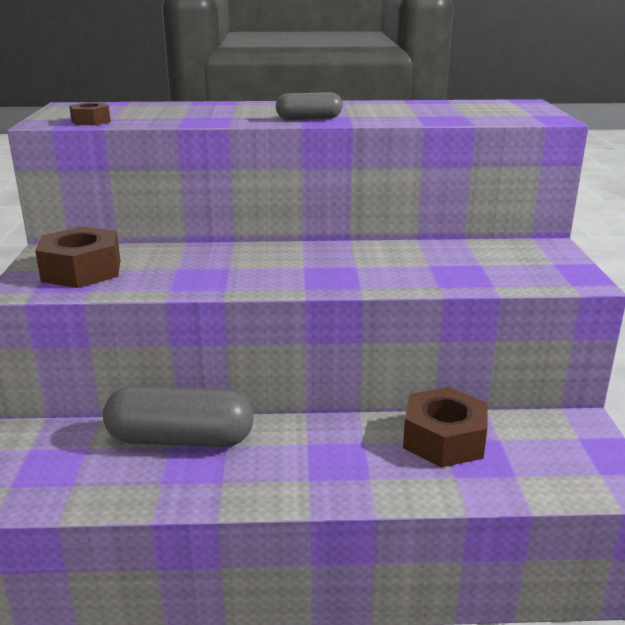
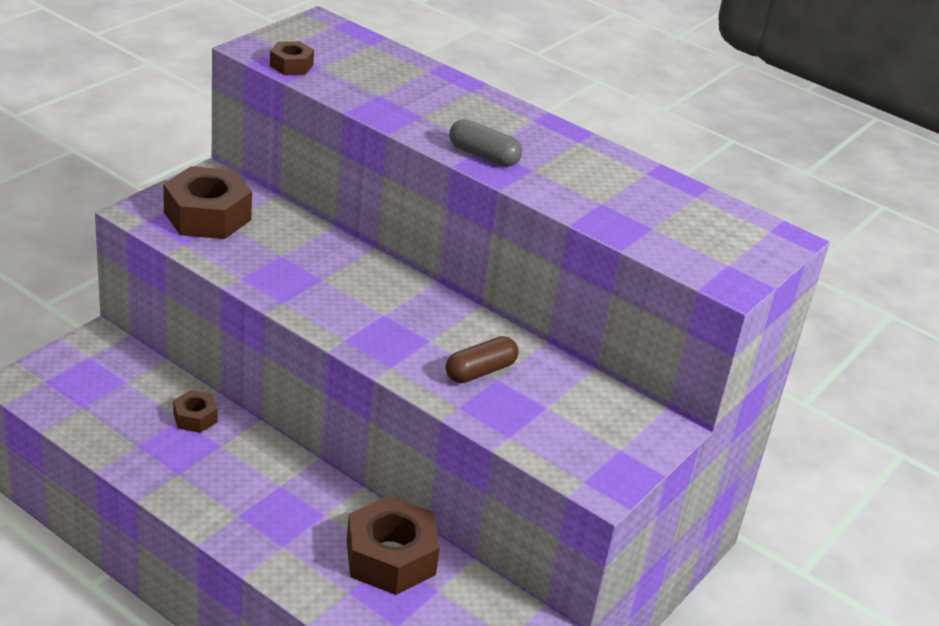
camera: 35 degrees right, 10 degrees up
(180, 439) = (195, 418): grey capsule -> brown nut
(414, 266) = (480, 371): none -> brown capsule

